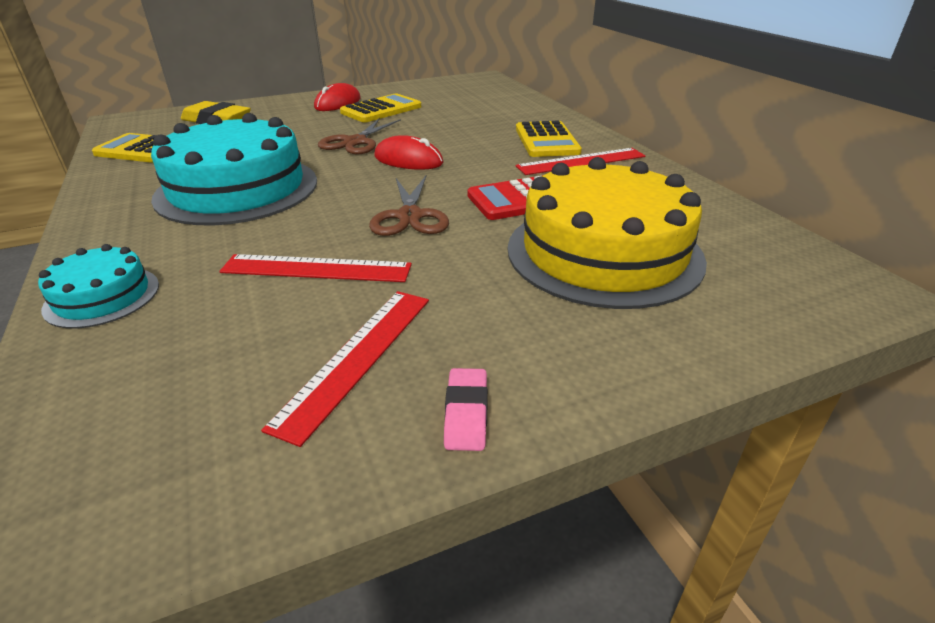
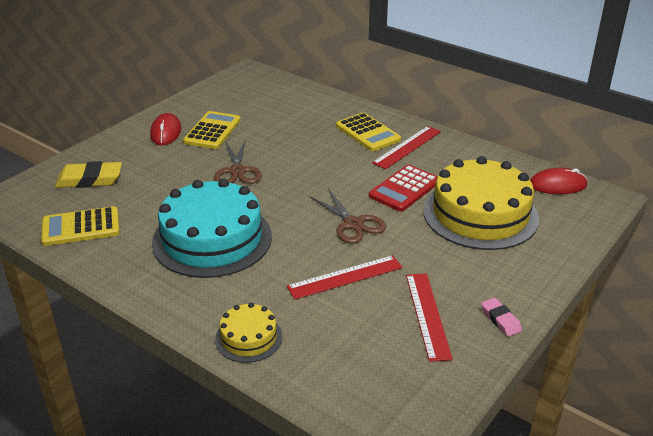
camera: 30 degrees left, 0 degrees up
(102, 296) = (248, 338): turquoise cake -> yellow cake
(408, 160) = (296, 178): red mouse -> red mouse (557, 185)

